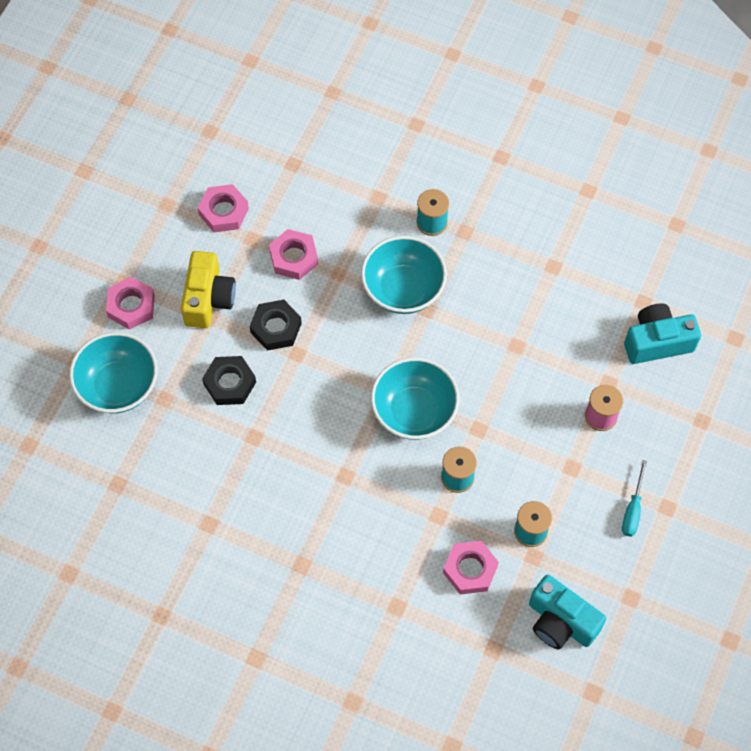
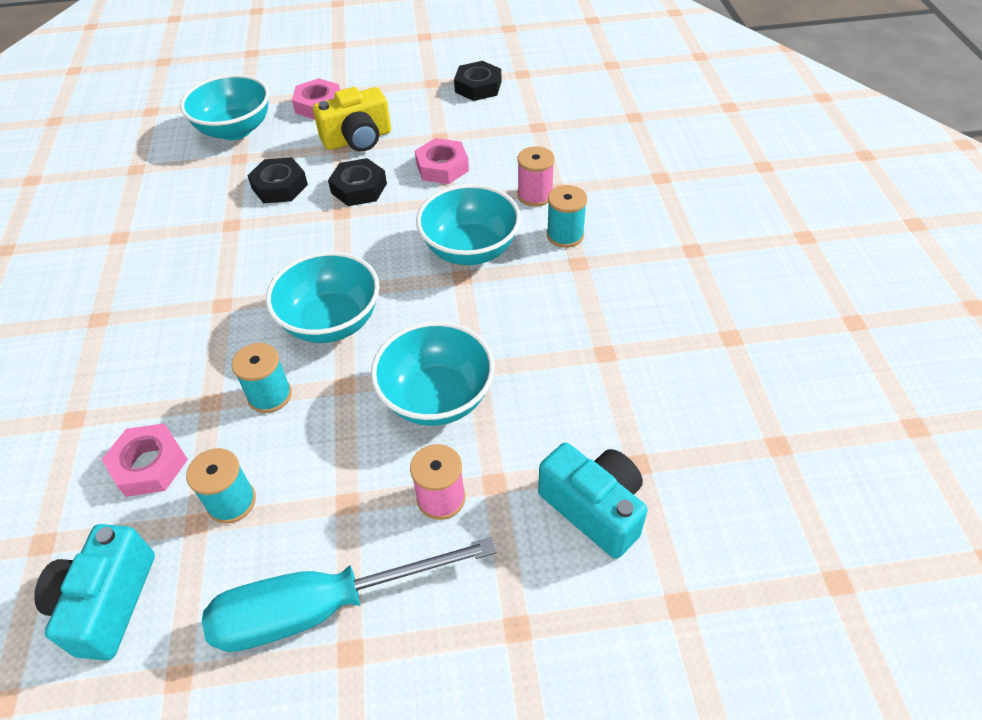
camera: 60 degrees right, 15 degrees down
(203, 173) = (478, 87): none -> black nut
(224, 212) = (452, 111): pink nut -> none
(375, 215) = (535, 195): none -> pink spool
(525, 380) = (437, 398): none -> turquoise bowl
(633, 509) = (322, 607): turquoise screwdriver -> turquoise screwdriver, size x2.20

